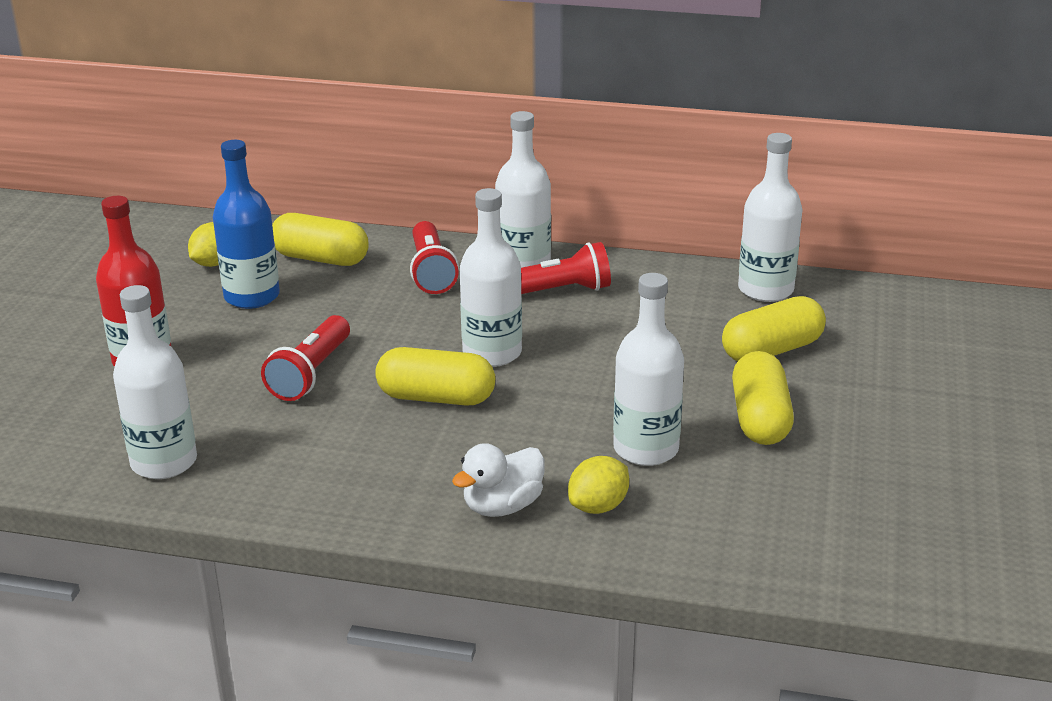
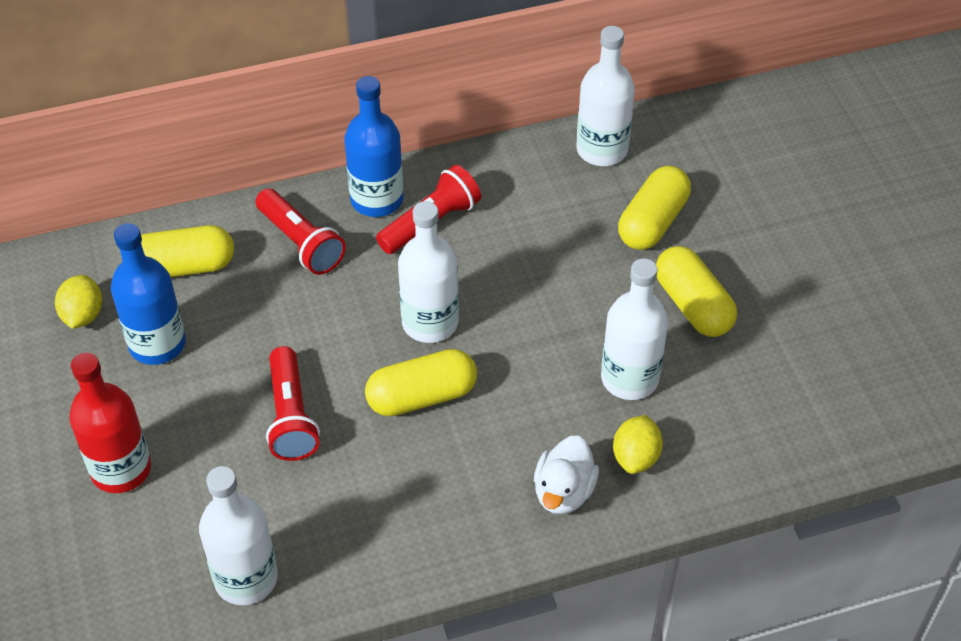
camera: 30 degrees left, 20 degrees up
(523, 264) = (377, 199): white bottle -> blue bottle

